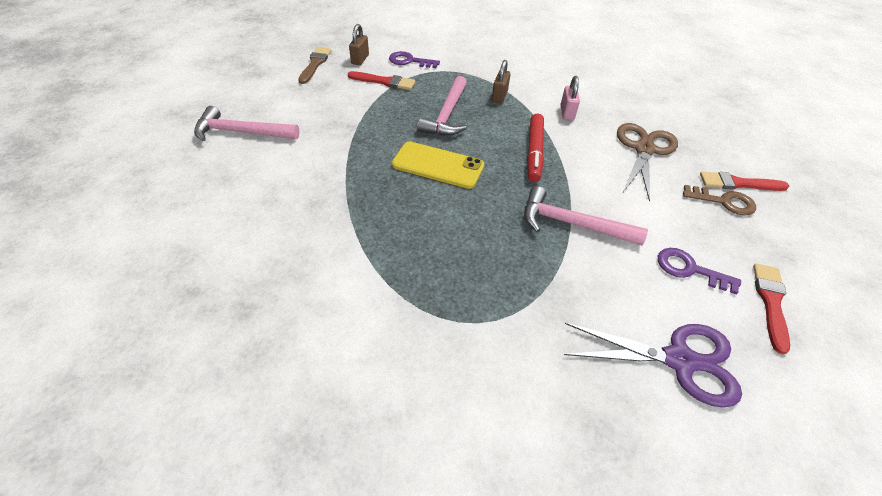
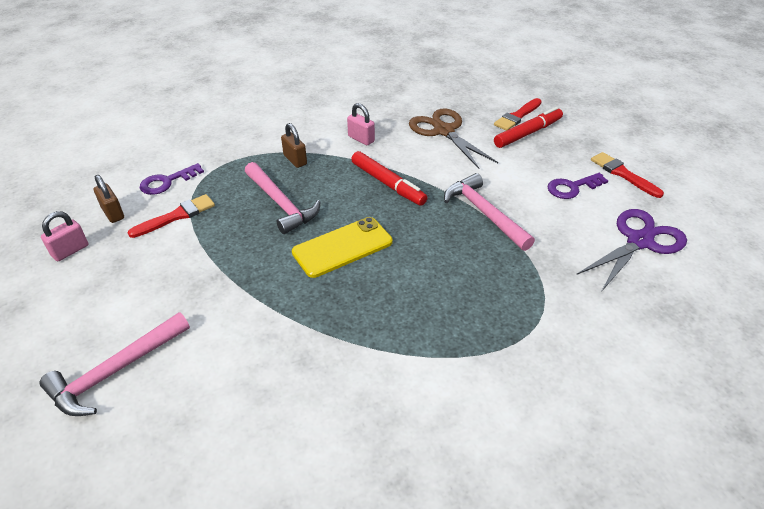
camera: 50 degrees left, 5 degrees down
(315, 64) = (70, 251): brown brush -> pink padlock
(572, 224) = (484, 213): pink hammer -> pink hammer turned 90 degrees clockwise
(724, 202) = (528, 133): brown key -> red marker

